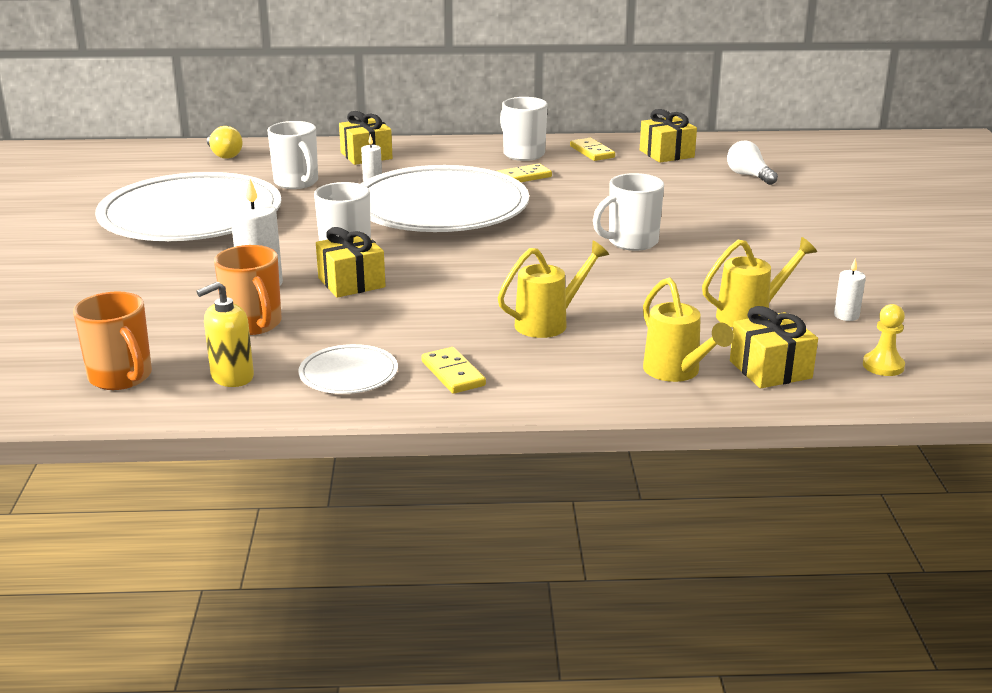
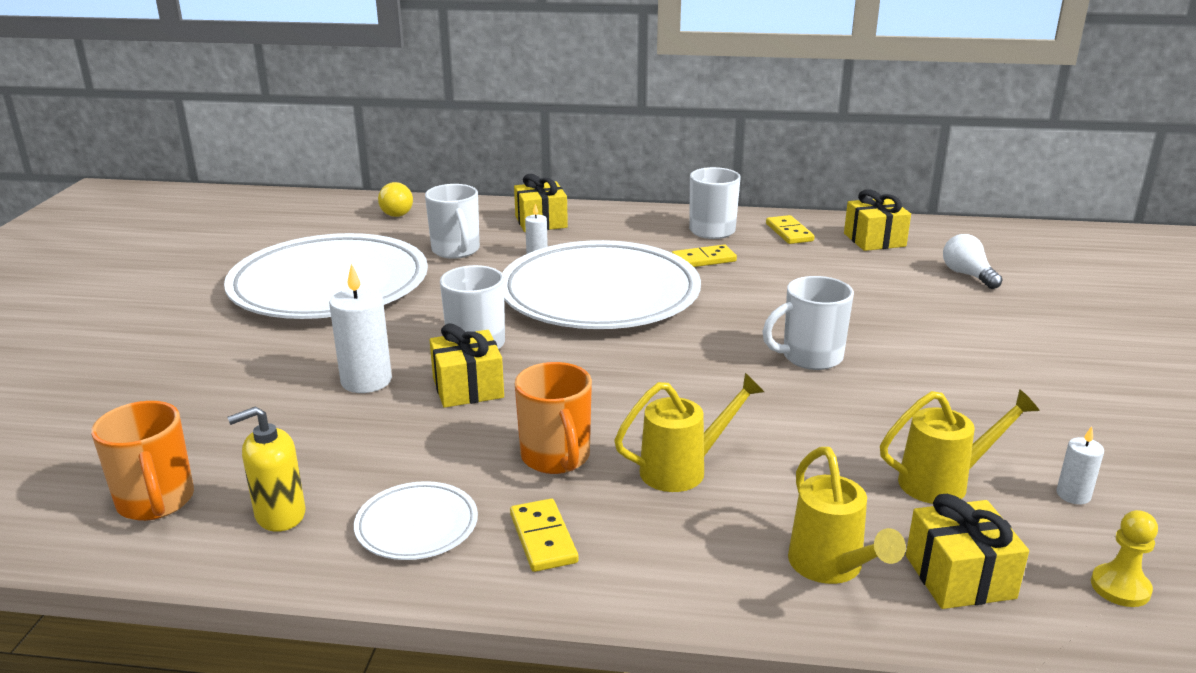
camera: 10 degrees right, 0 degrees up
(254, 324) = (336, 438): orange mug -> orange mug (556, 458)

